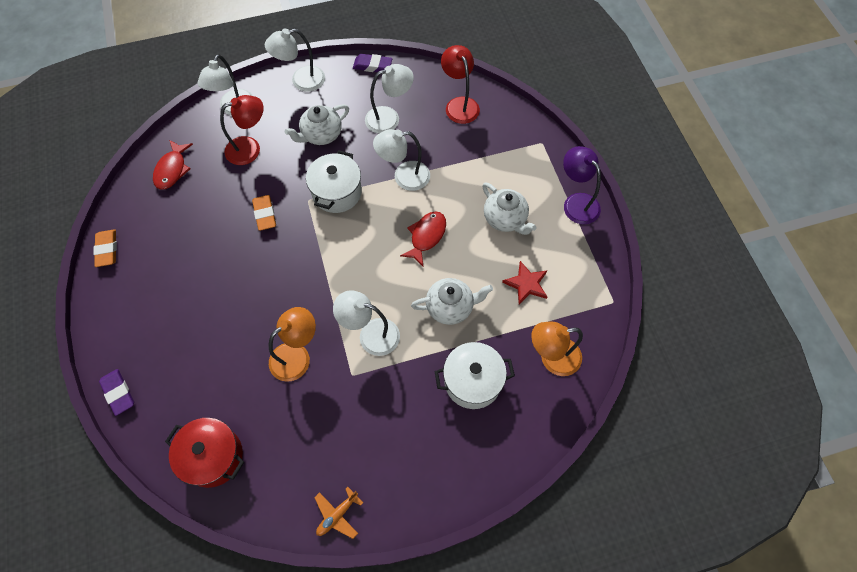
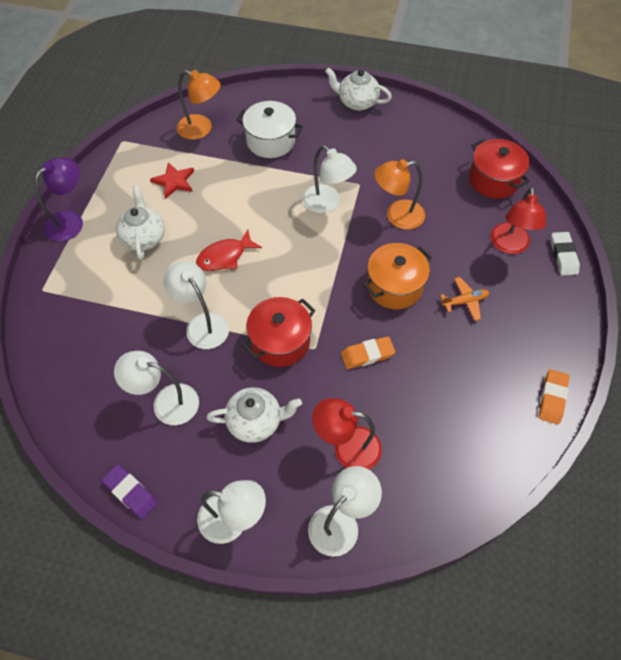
camera: 150 degrees left, 5 degrees down
(118, 393) = (563, 256): purple eraser -> white eraser
(172, 170) = (452, 466): red fish -> none
(265, 214) = (367, 355): orange eraser -> orange eraser turned 60 degrees clockwise
(268, 281) = (394, 286): none -> orange pot
(337, 192) = (280, 341): white pot -> red pot
(337, 515) = (415, 114): orange plane -> orange plane (464, 301)
(404, 177) = (202, 324): white lamp -> white lamp turned 150 degrees counterclockwise
(450, 307) = (248, 193): white teapot -> white teapot (357, 102)
(459, 104) = (79, 378): red lamp -> red lamp (509, 246)
(576, 202) = (71, 221): purple lamp -> purple lamp turned 135 degrees counterclockwise

